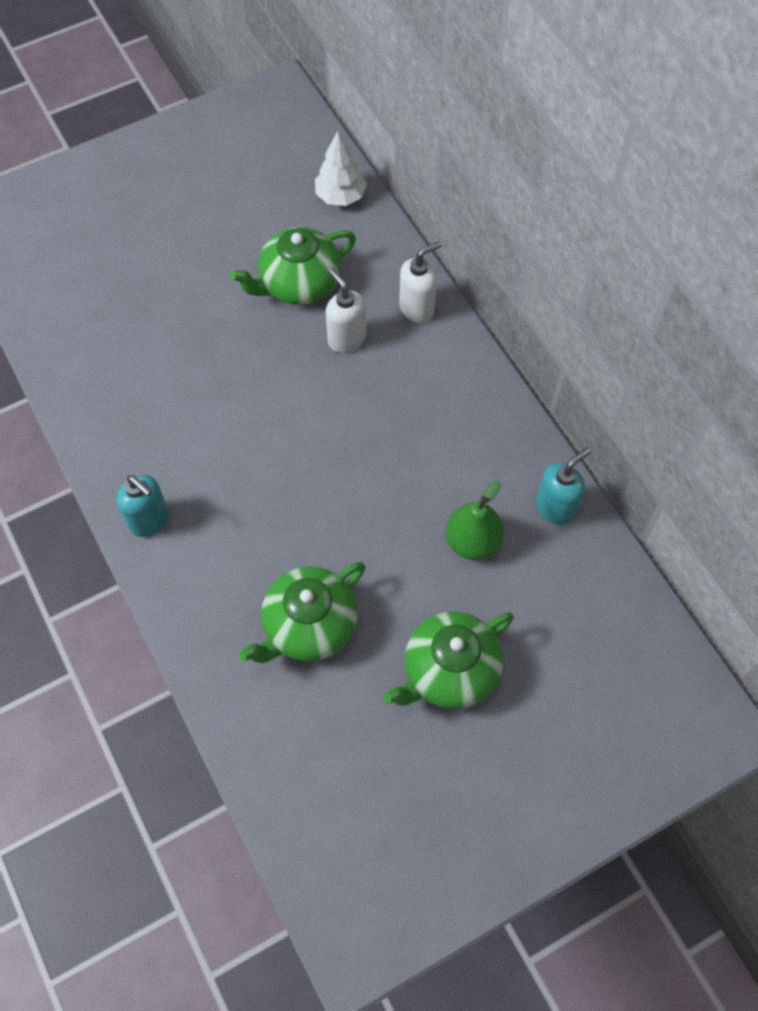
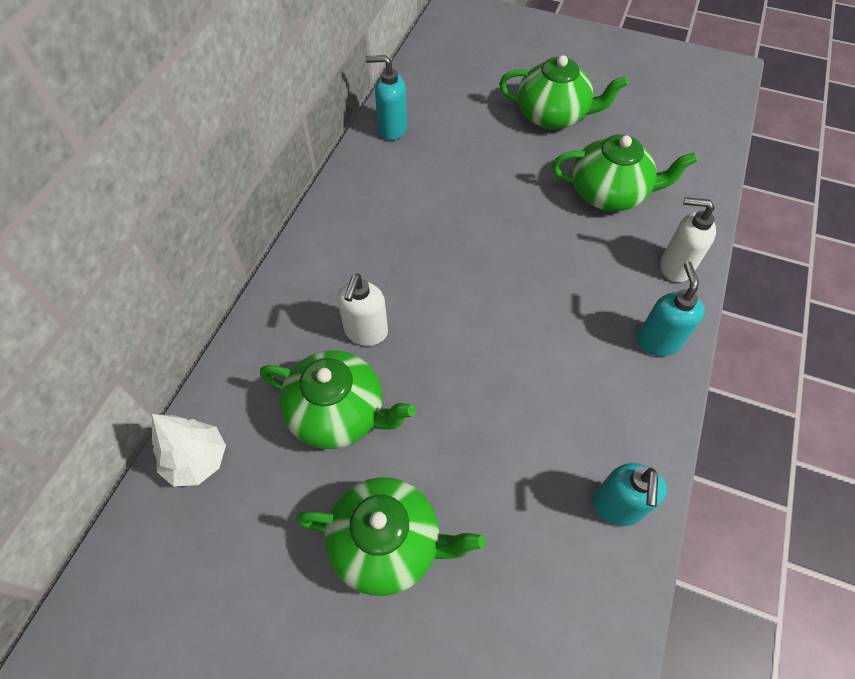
camera: 130 degrees left, 5 degrees down
(84, 386) = (617, 507): none -> turquoise soap dispenser
(192, 256) = (387, 543): none -> green teapot
(417, 308) = (289, 304): white soap dispenser -> white soap dispenser (675, 267)
(473, 541) = (459, 152): green pear -> none

